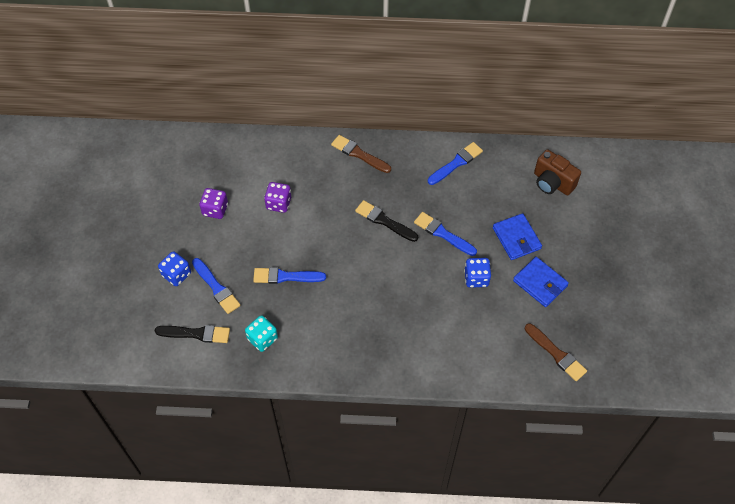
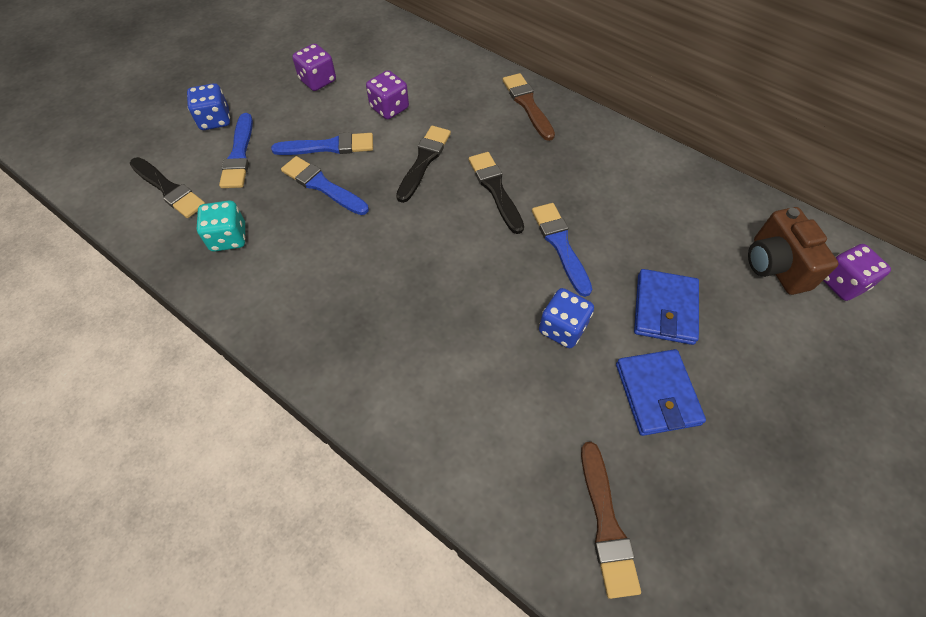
camera: 35 degrees right, 0 degrees up
(330, 227) = (424, 161): none -> black brush
(456, 163) = (646, 173): blue brush -> blue brush (328, 146)
(587, 174) = (842, 283): none -> purple dice

